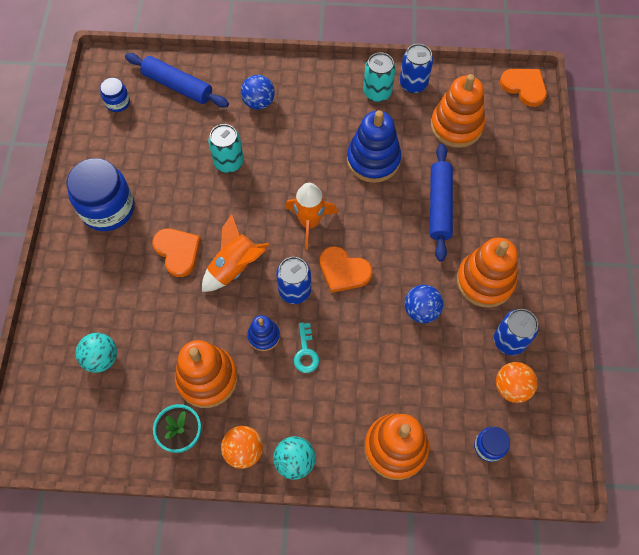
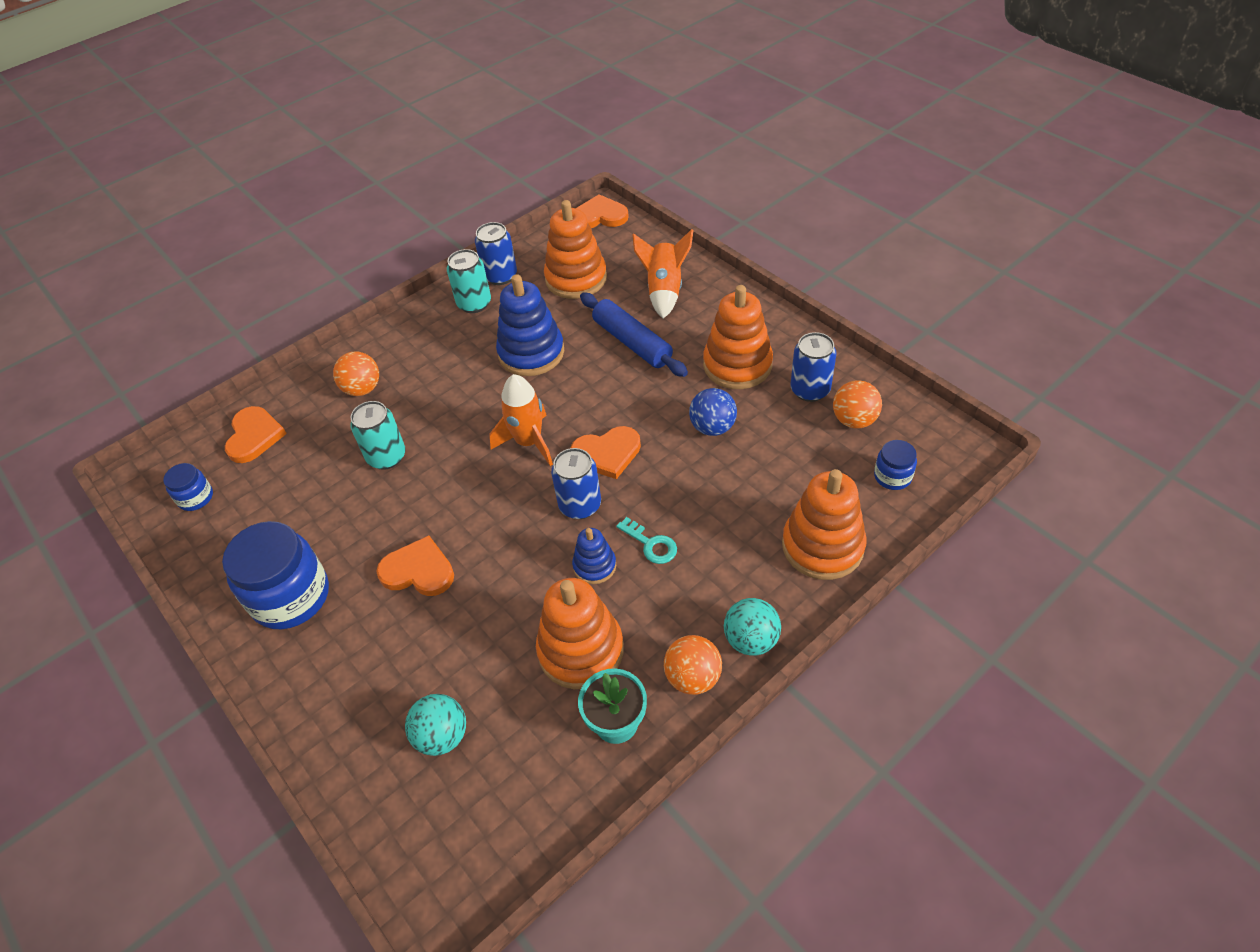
camera: 40 degrees left, 15 degrees down
(178, 86) = (254, 436): blue rolling pin -> orange heart
(234, 267) = (496, 535): orange rocket -> orange rocket (664, 290)
(259, 102) = (362, 389): blue ball -> orange ball

